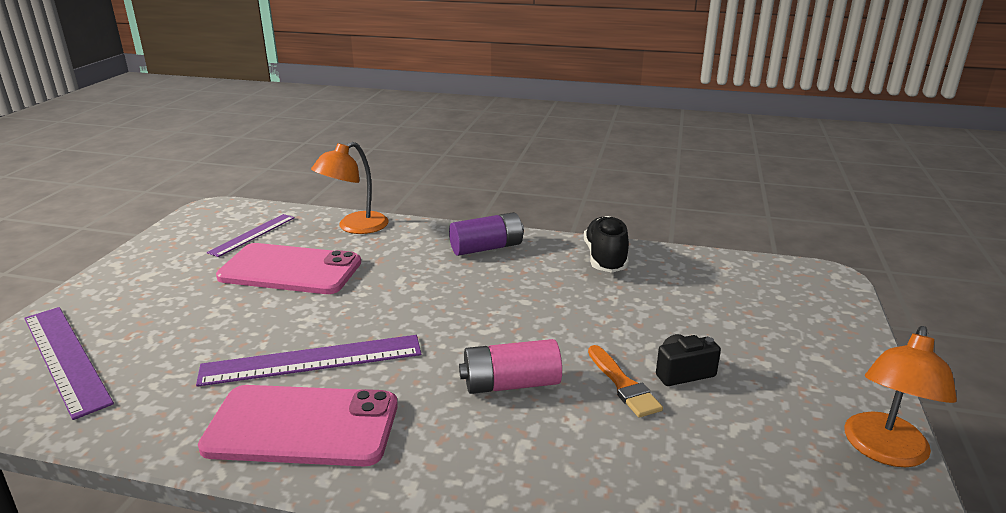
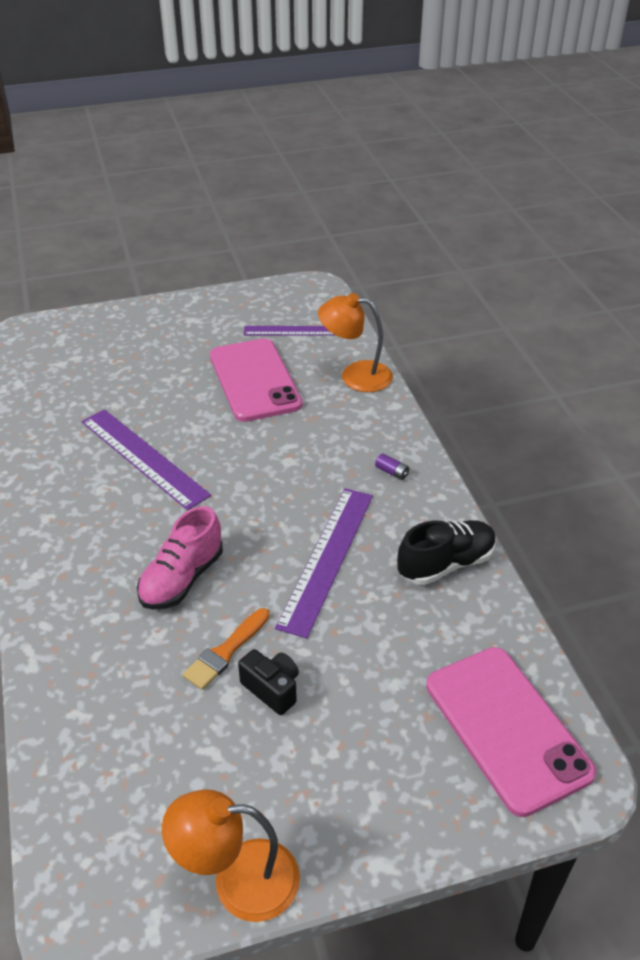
camera: 60 degrees right, 15 degrees up
(66, 358) = (77, 351): purple ruler -> purple ruler (327, 558)
(302, 426) = (69, 493): pink phone -> pink phone (506, 728)
(487, 248) = (392, 472): purple battery -> purple battery, size x0.43
(510, 384) = (182, 579): pink battery -> pink shoe

